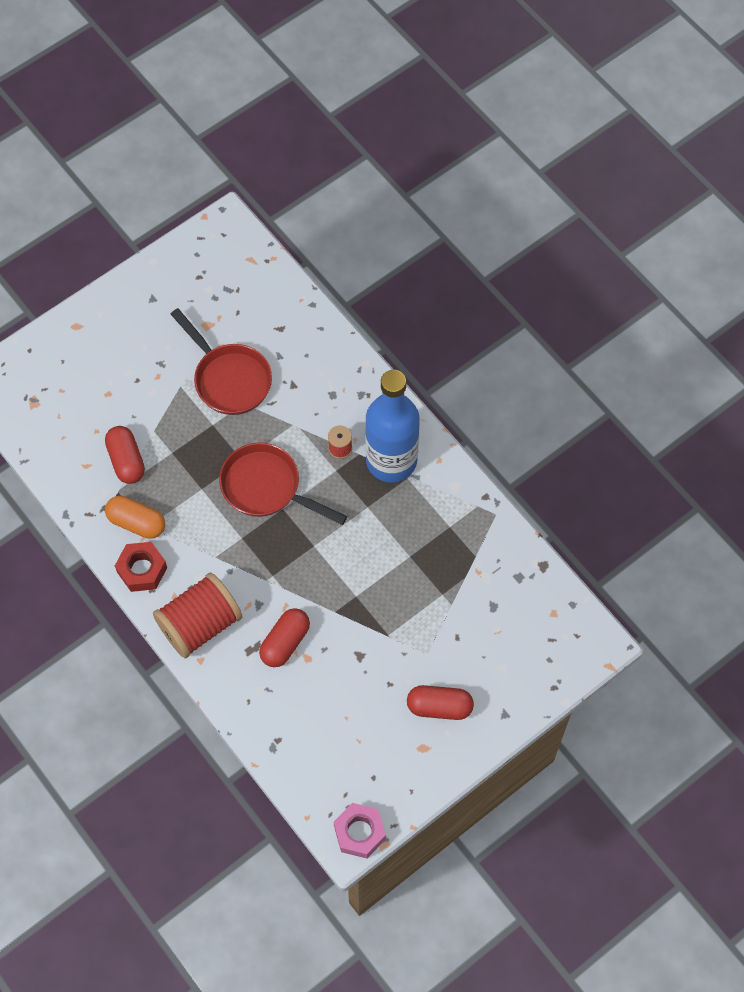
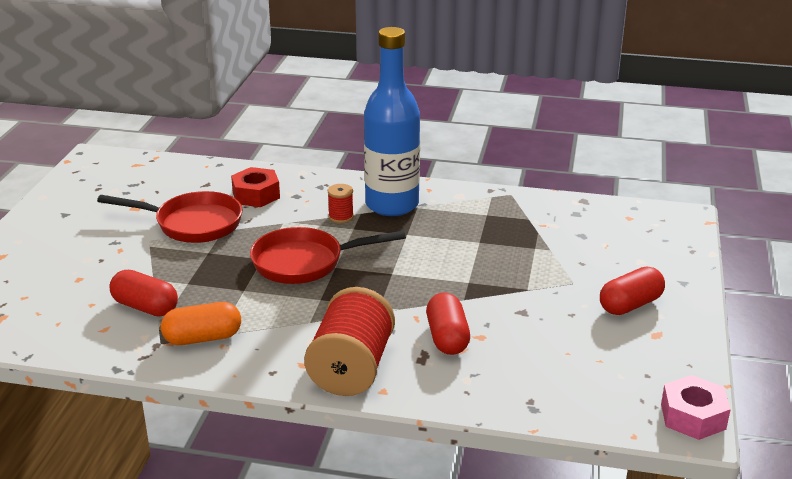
camera: 40 degrees left, 35 degrees down
(142, 570) = (246, 364): red nut -> red nut (256, 195)

